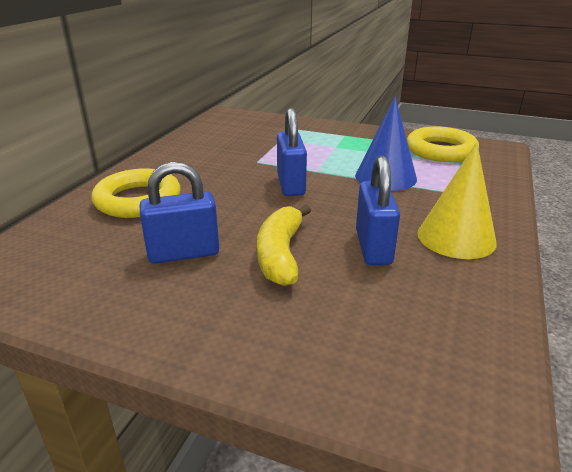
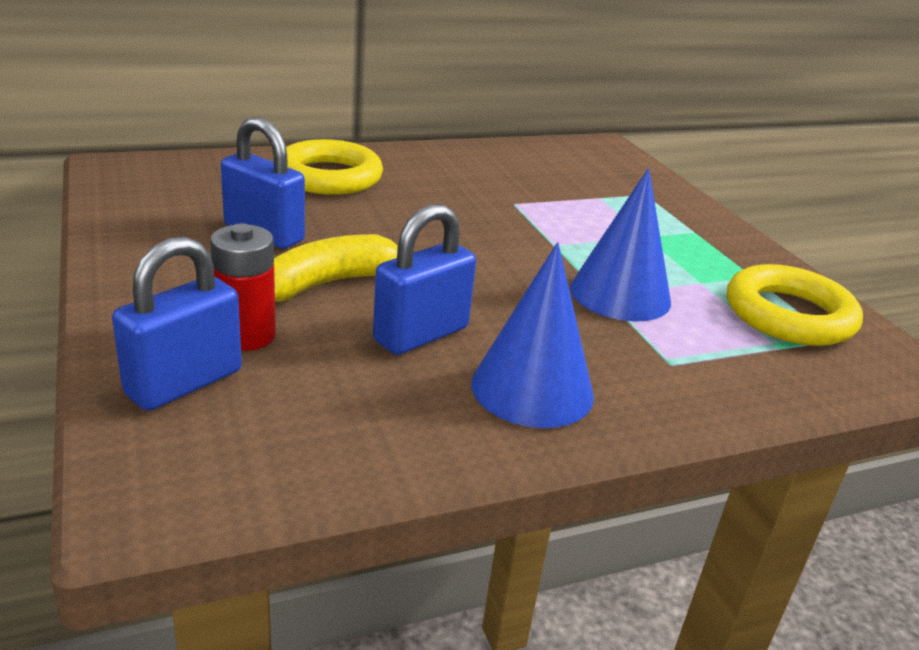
camera: 45 degrees right, 0 degrees up
(291, 185) = (490, 240): blue padlock -> blue padlock (184, 383)
(315, 311) = (246, 335): none -> red battery
(456, 237) = (532, 389): yellow cone -> blue cone

